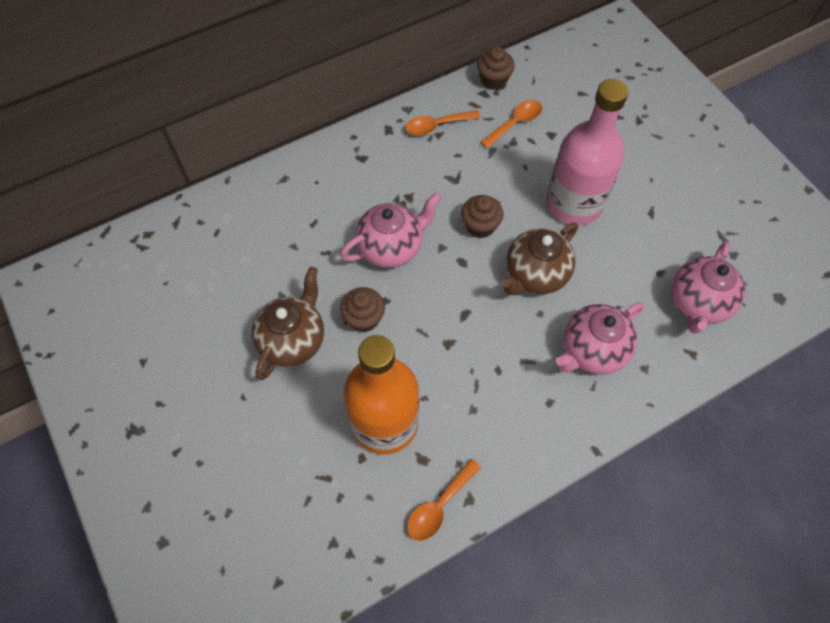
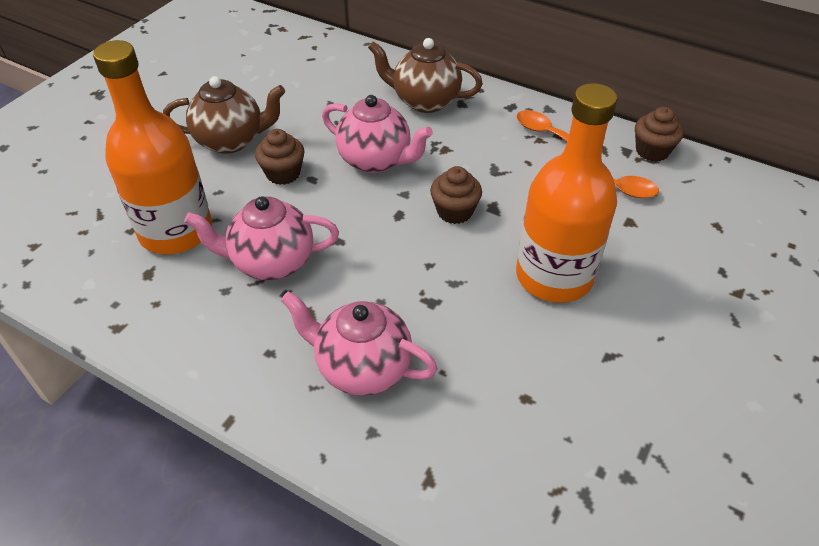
camera: 60 degrees right, 15 degrees down
(439, 506) = (100, 306): orange spoon -> none
(535, 275) = (427, 278): brown teapot -> brown teapot (425, 101)
(574, 203) = (554, 276): pink bottle -> orange bottle
(697, 303) = (511, 459): pink teapot -> pink teapot (271, 262)

